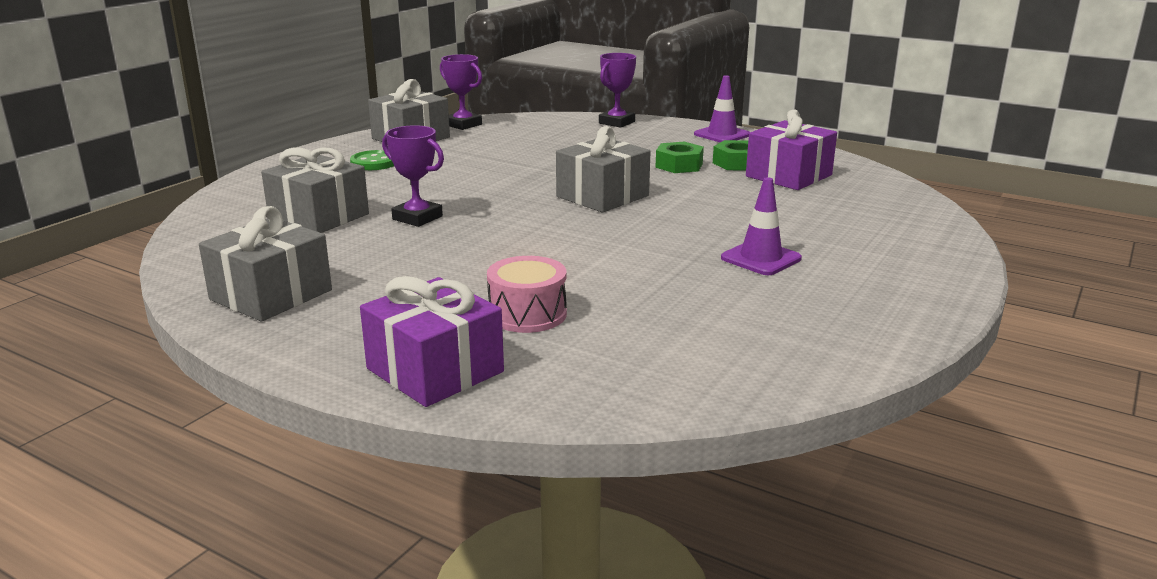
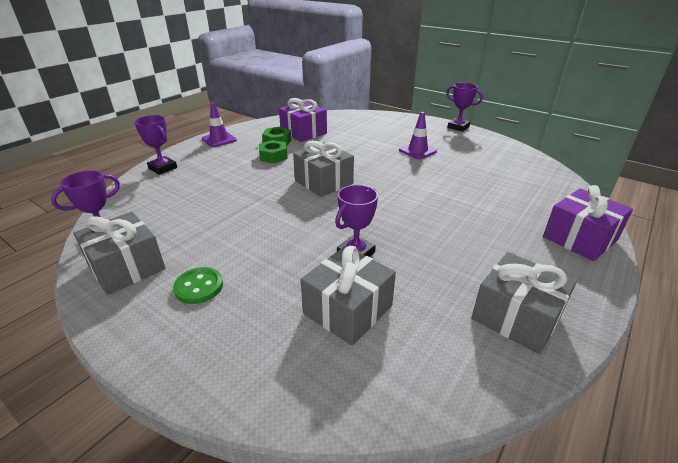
camera: 85 degrees left, 10 degrees up
(527, 314) = (502, 211): pink drum -> none
(943, 306) = (458, 127): none -> purple trophy

